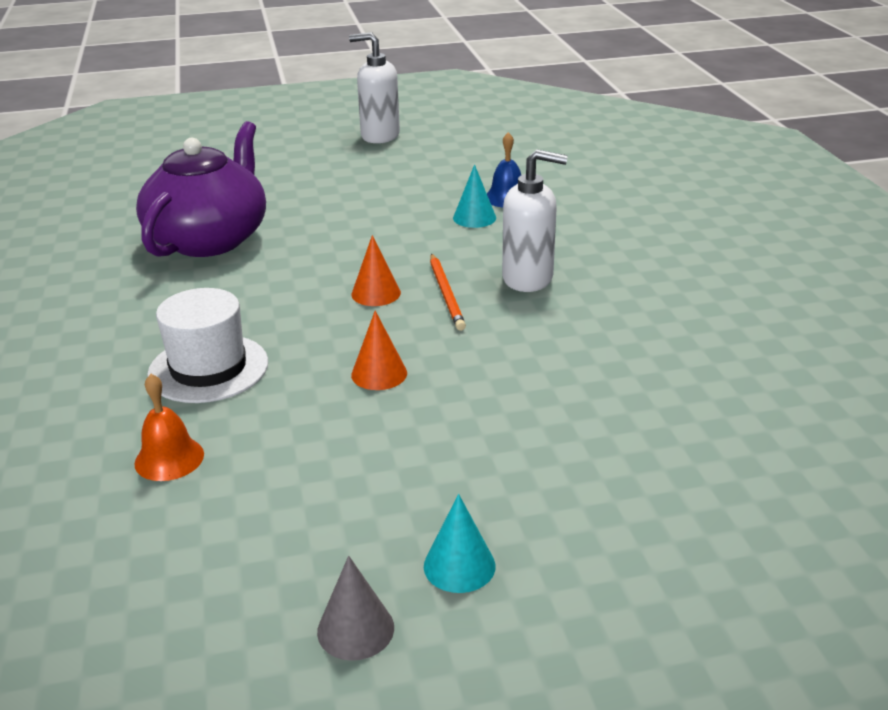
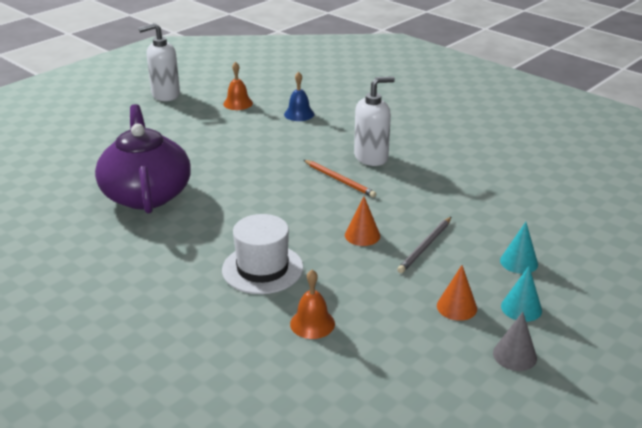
camera: 35 degrees left, 0 degrees up
(376, 293) = (300, 193): orange cone -> orange cone (456, 307)
(440, 420) = (425, 246): none -> grey pencil
(449, 166) = (238, 103): none -> orange bell
(474, 218) = (296, 131): turquoise cone -> turquoise cone (519, 262)

